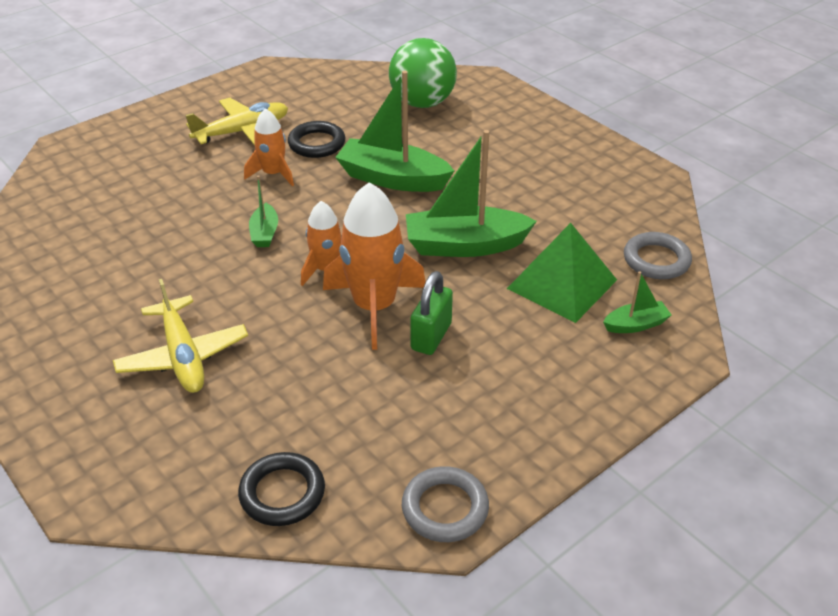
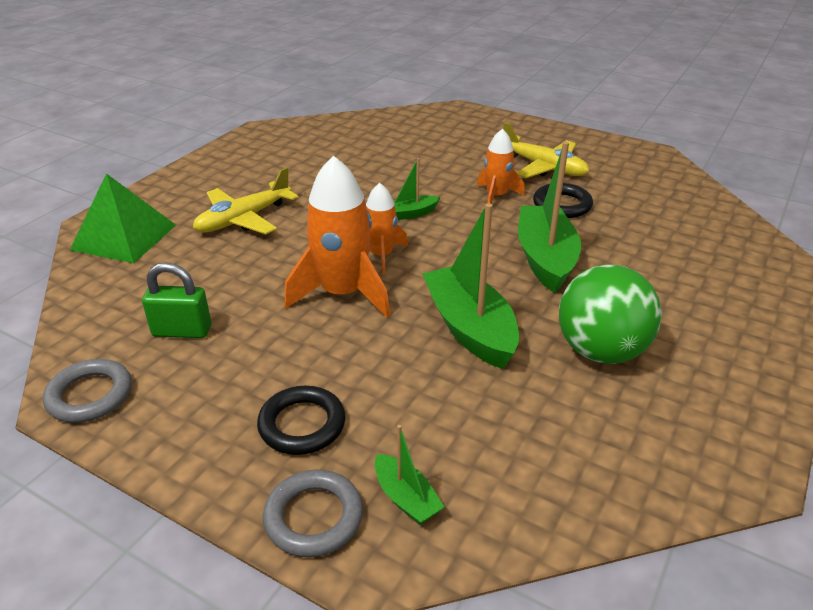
camera: 70 degrees right, 5 degrees down
(282, 493) = (104, 302): black ring -> black ring (302, 424)
(422, 103) = (698, 245): green ball -> green ball (601, 351)
(431, 336) = (316, 337): green padlock -> green padlock (182, 331)
(562, 284) = (448, 416): green pyramid -> green pyramid (124, 237)
(656, 260) = (551, 501): grey ring -> grey ring (314, 517)

